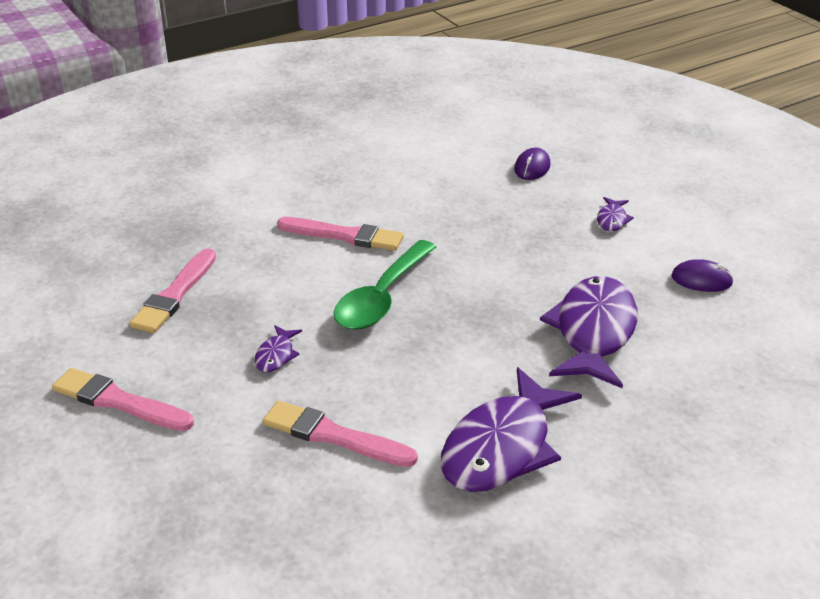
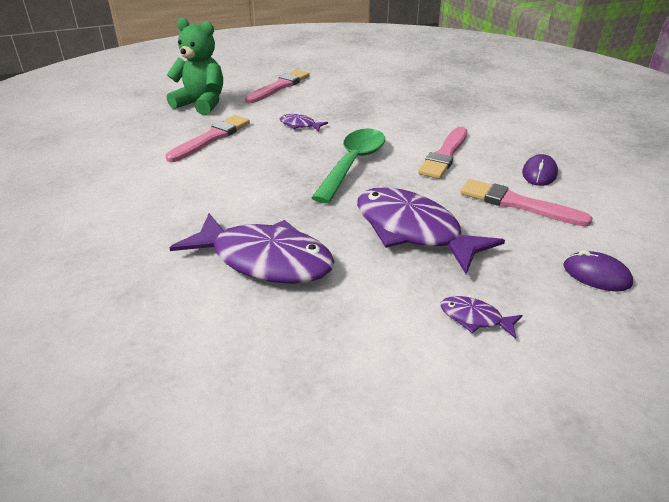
camera: 100 degrees right, 0 degrees up
(175, 295) = (376, 99): pink brush -> pink brush (518, 204)
(200, 482) = (201, 104): none -> green teddy bear
(382, 297) = (353, 164): green spoon -> green spoon turned 75 degrees clockwise
(502, 447) = (157, 193): purple fish -> purple fish (413, 231)
(701, 280) = (329, 367): purple mouse -> purple mouse (539, 173)

